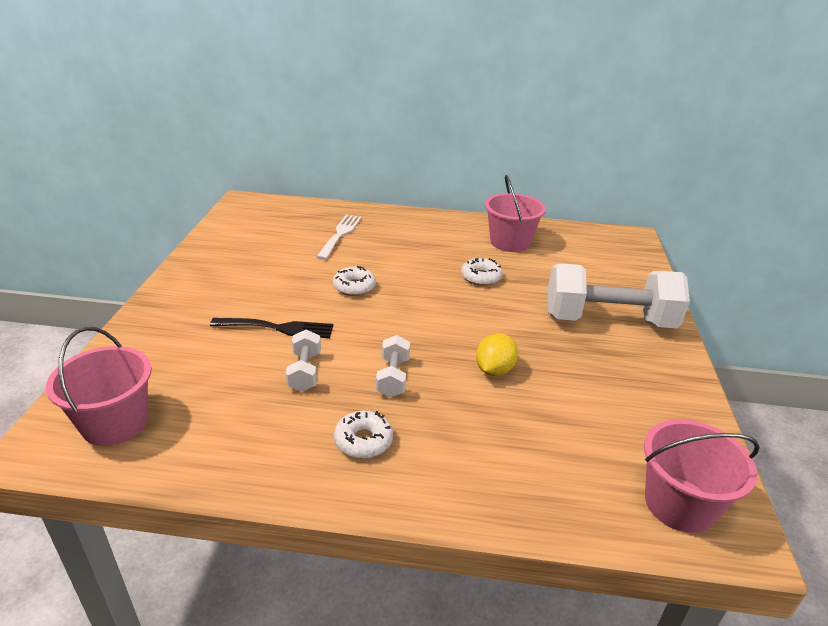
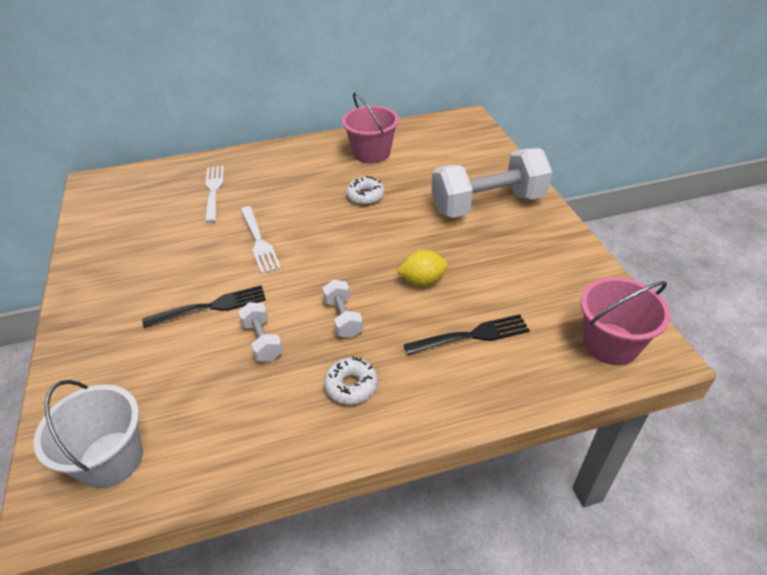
camera: 20 degrees left, 10 degrees up
(115, 423) = (111, 459): pink bucket -> white bucket
(354, 287) = (258, 241): white donut -> white fork
(494, 370) = (422, 281): yellow lemon -> yellow lemon turned 75 degrees clockwise
(516, 439) = (471, 336): none -> black fork

